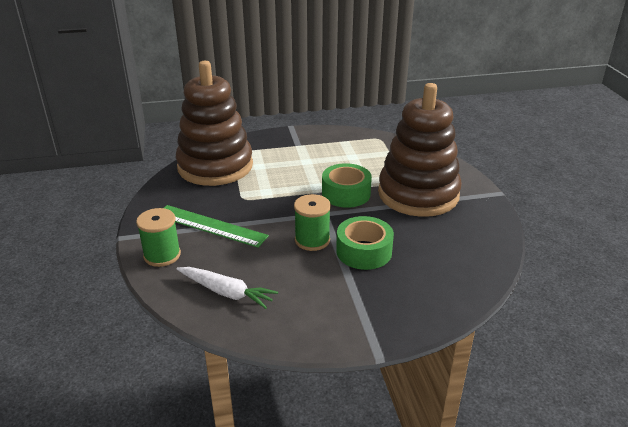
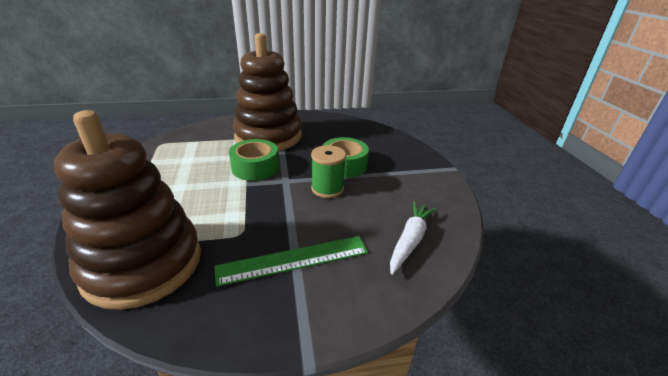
camera: 90 degrees left, 0 degrees up
(162, 255) = (353, 301): green spool -> none
(210, 225) = (293, 259): green ruler -> green ruler turned 45 degrees clockwise

